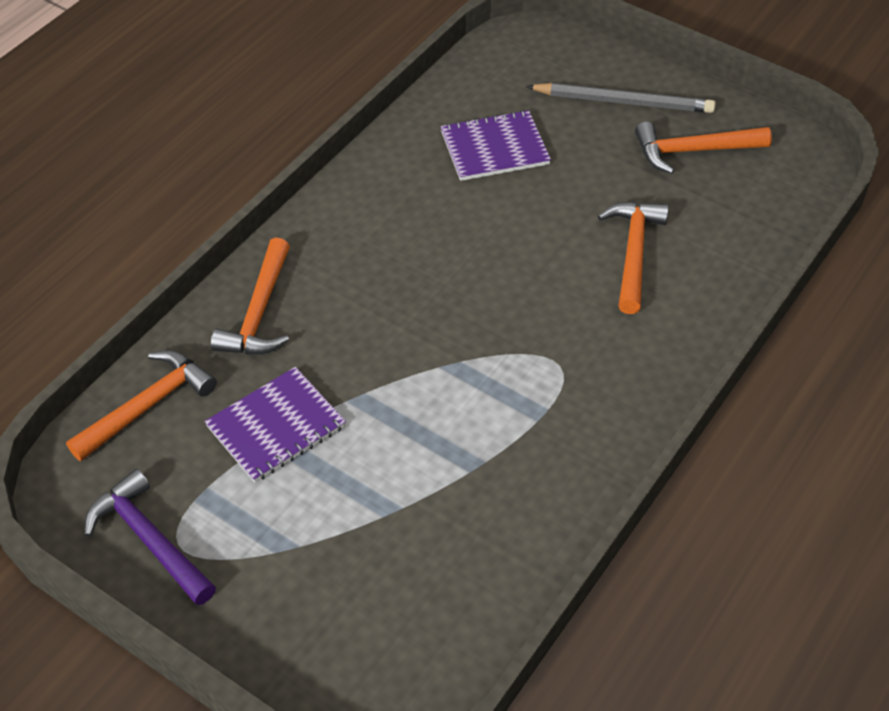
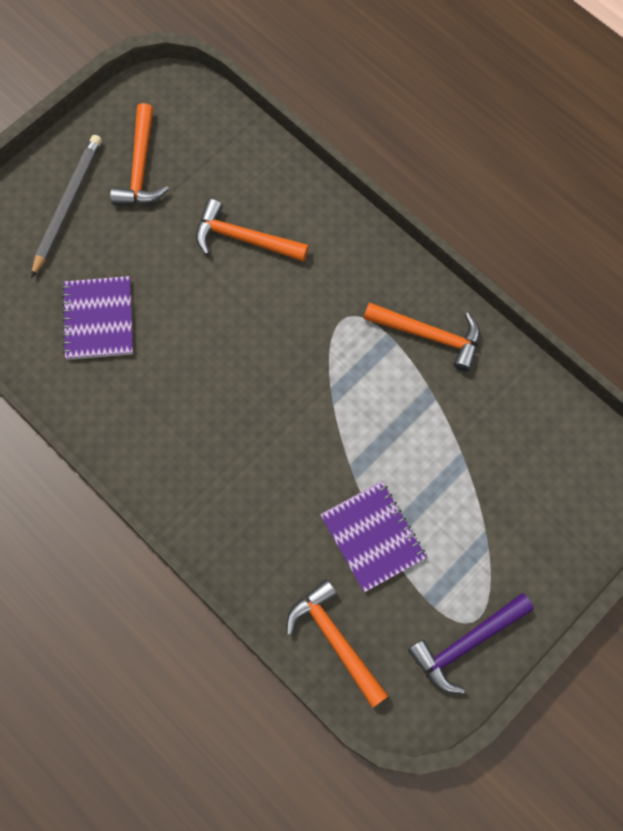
camera: 80 degrees left, 20 degrees up
(259, 313) = (250, 540): orange hammer -> orange hammer (430, 335)

